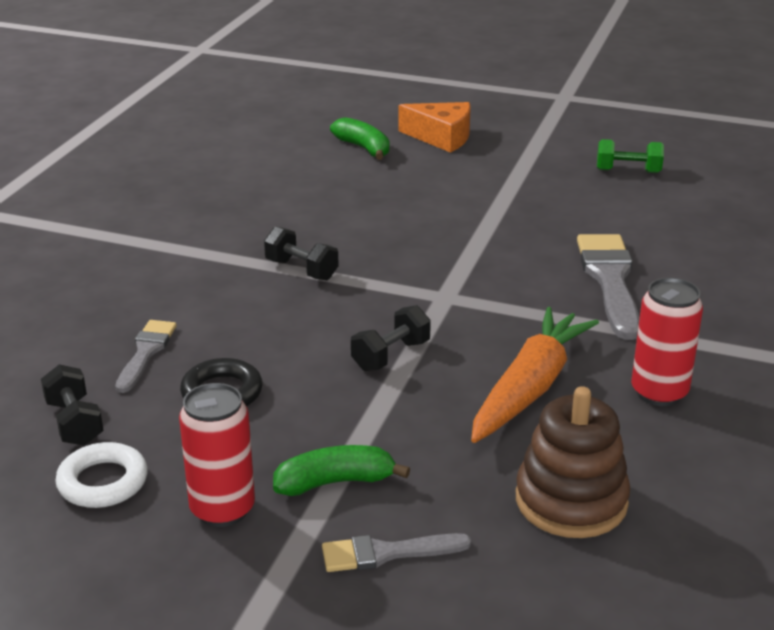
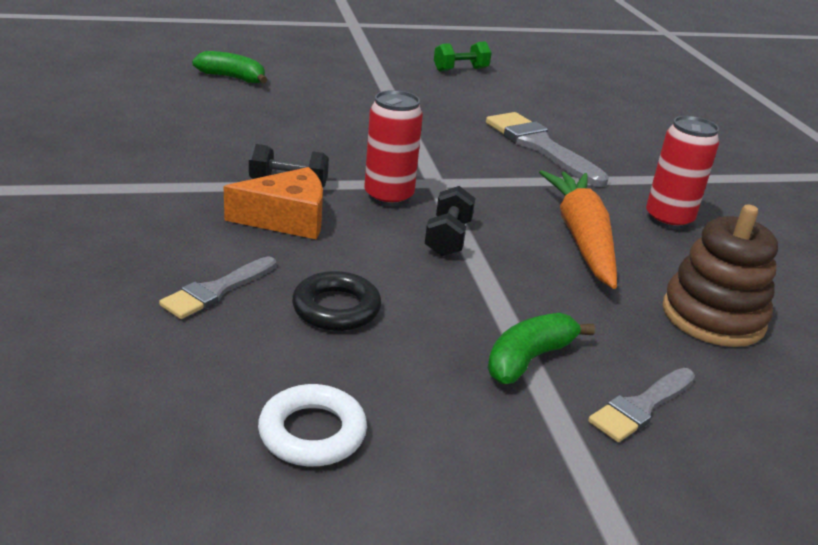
camera: 35 degrees left, 0 degrees up
(74, 423) = (214, 381): black dumbbell -> none
(146, 353) = (217, 290): grey brush -> grey brush turned 120 degrees counterclockwise
(222, 509) = (461, 418): red can -> red can (388, 197)
(441, 137) = (291, 62): orange cheese -> orange cheese (287, 219)

